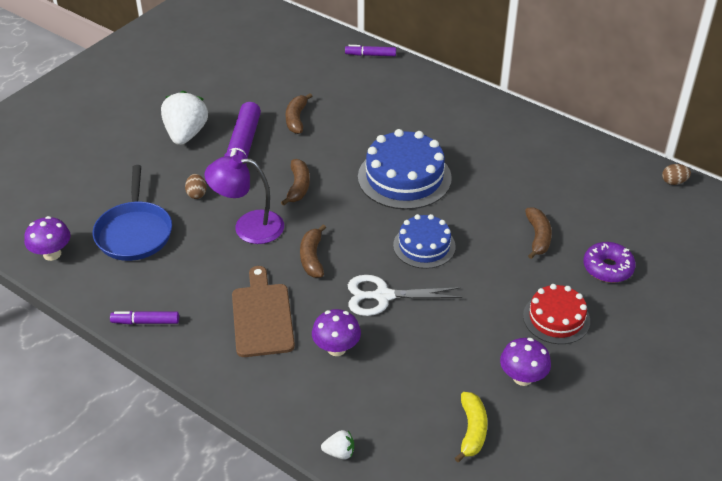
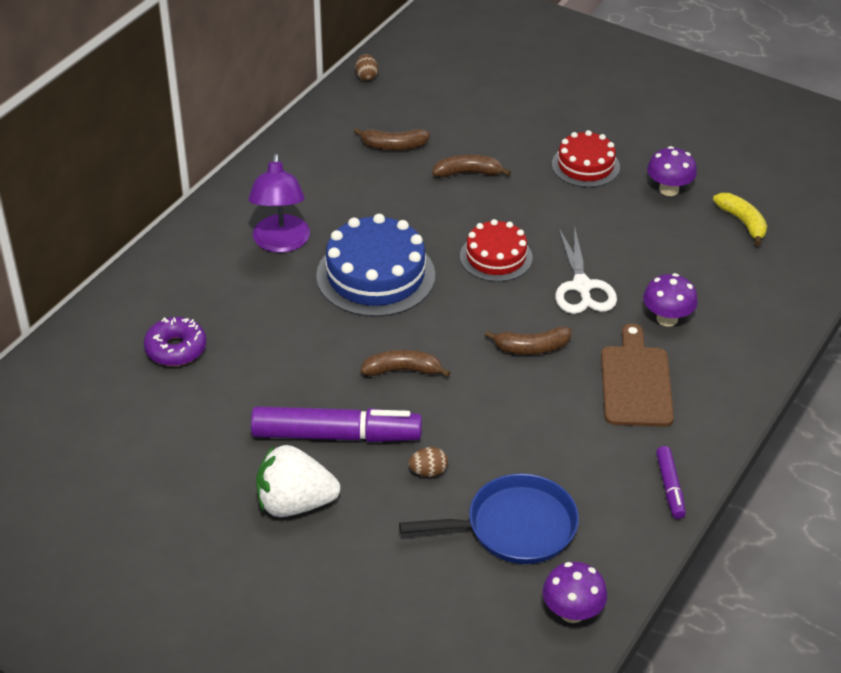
camera: 95 degrees left, 0 degrees up
(248, 227) = (486, 411): purple lamp -> purple lamp (281, 243)
(262, 316) = (636, 382): brown cutting board -> brown cutting board turned 105 degrees clockwise
(296, 119) = (256, 384): brown banana -> brown banana (393, 146)
(339, 452) = (798, 309): white strawberry -> none
(370, 55) = (99, 316): purple marker -> none
(424, 246) = (496, 257): blue cake -> red cake
(472, 430) = (742, 222): yellow banana -> yellow banana turned 60 degrees clockwise
(607, 268) = (507, 129): purple donut -> purple donut (176, 349)

